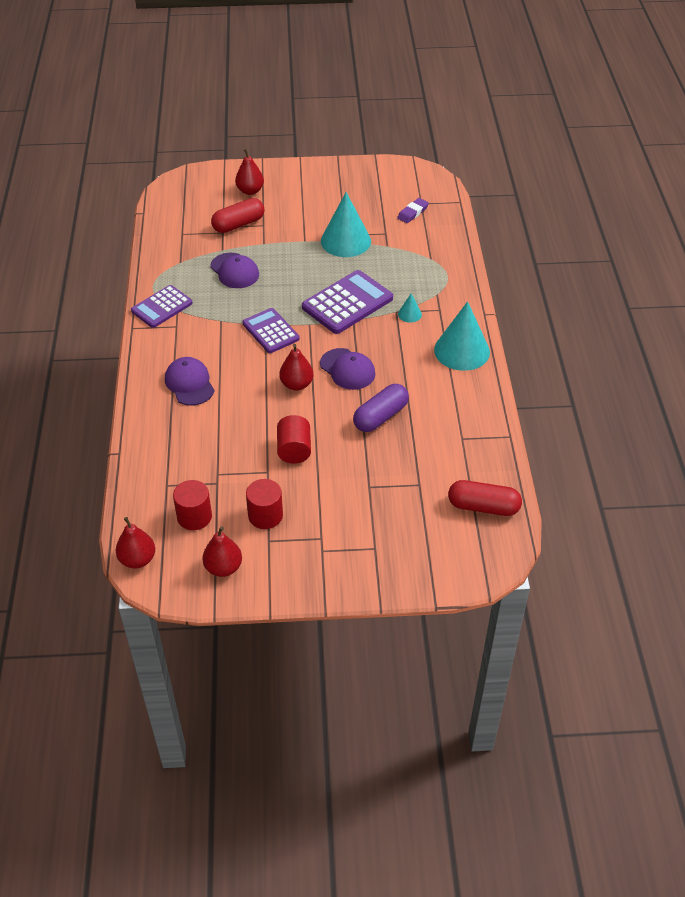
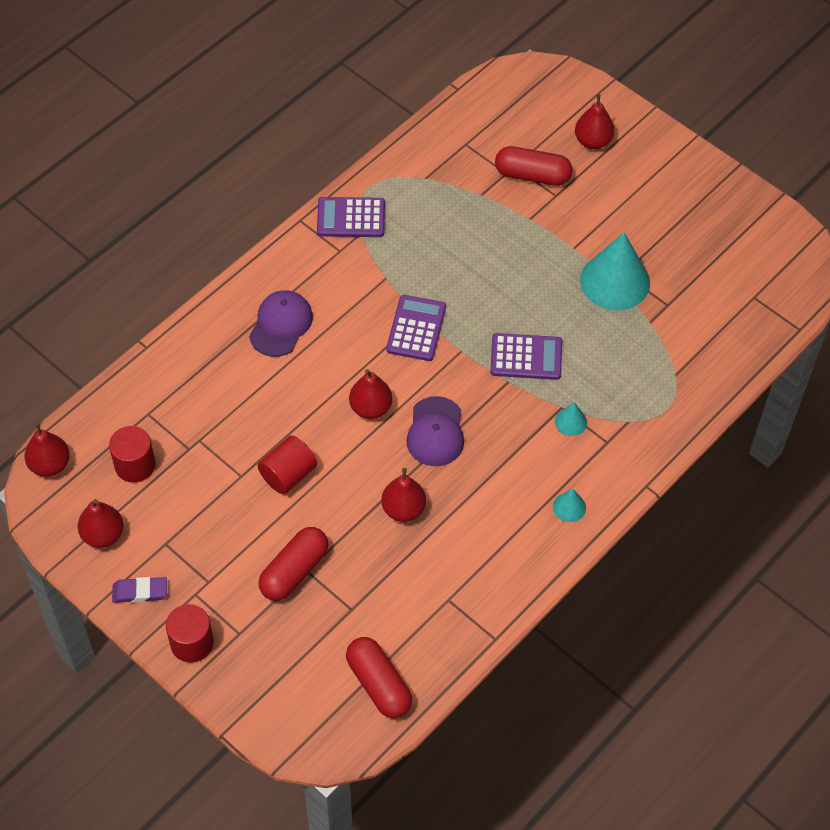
camera: 45 degrees right, 10 degrees up
(234, 271) = (464, 230): purple cap -> none
(265, 515) = (190, 517): red cylinder -> red cylinder (192, 643)
(347, 303) = (526, 357): purple calculator -> purple calculator, size x0.66
(362, 492) = (294, 571): none -> red capsule
(380, 416) = (403, 509): purple capsule -> red pear
(412, 213) = (729, 302): purple eraser -> purple eraser (140, 592)
(462, 351) = (569, 507): turquoise cone -> turquoise cone, size x0.44

